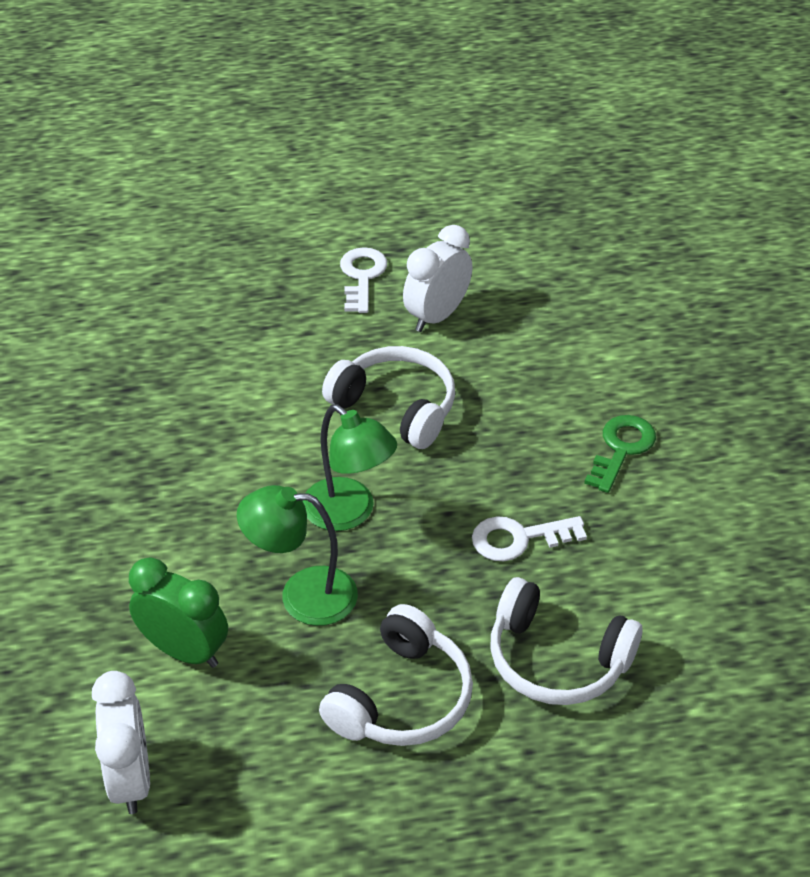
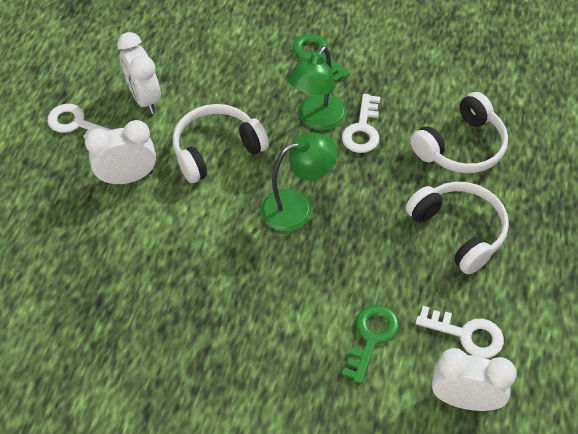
camera: 65 degrees left, 10 degrees up
(184, 651) = (371, 337): green clock -> green key
(233, 754) = (466, 334): none -> white key
(302, 595) = (354, 255): green lamp -> green lamp (317, 120)
(309, 347) = (128, 177): none -> white clock

